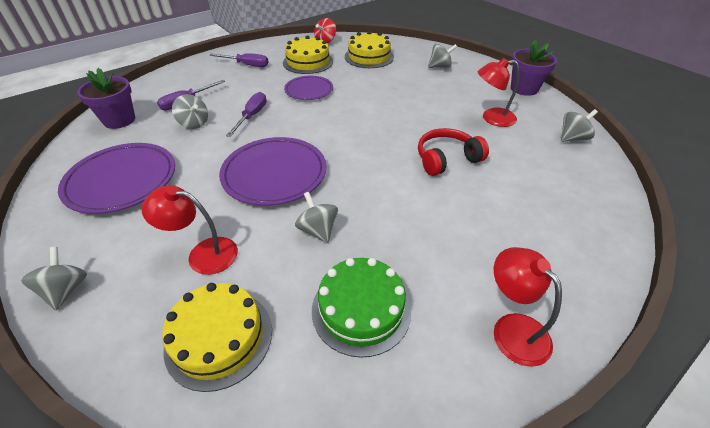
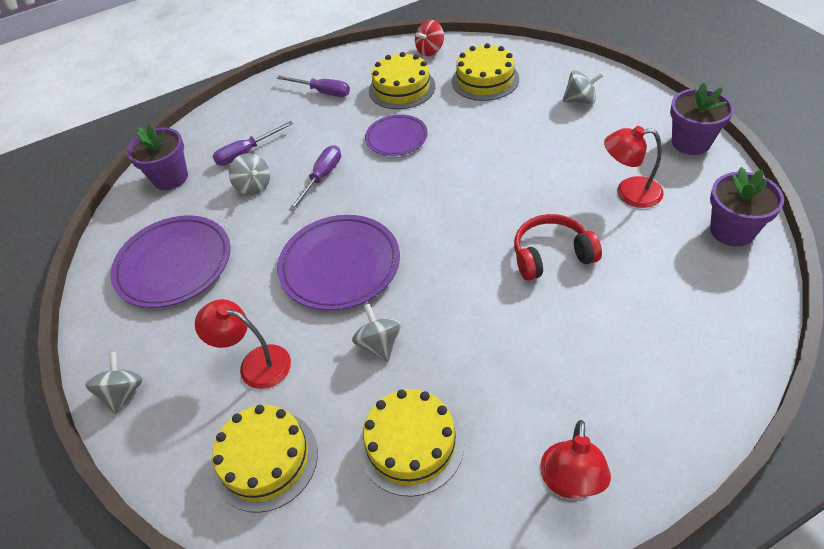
camera: 15 degrees right, 5 degrees up
(361, 309) = (411, 444): green cake -> yellow cake
(512, 328) = (570, 483): red lamp -> red lamp turned 150 degrees counterclockwise
(572, 138) = (732, 230): grey spinning top -> purple flower pot

